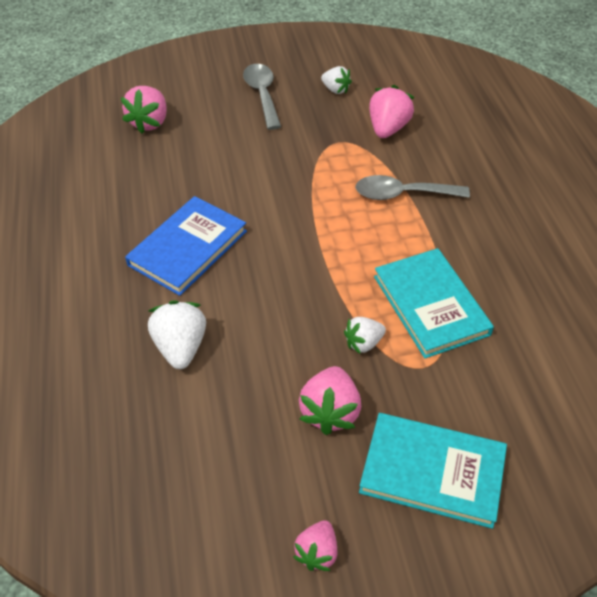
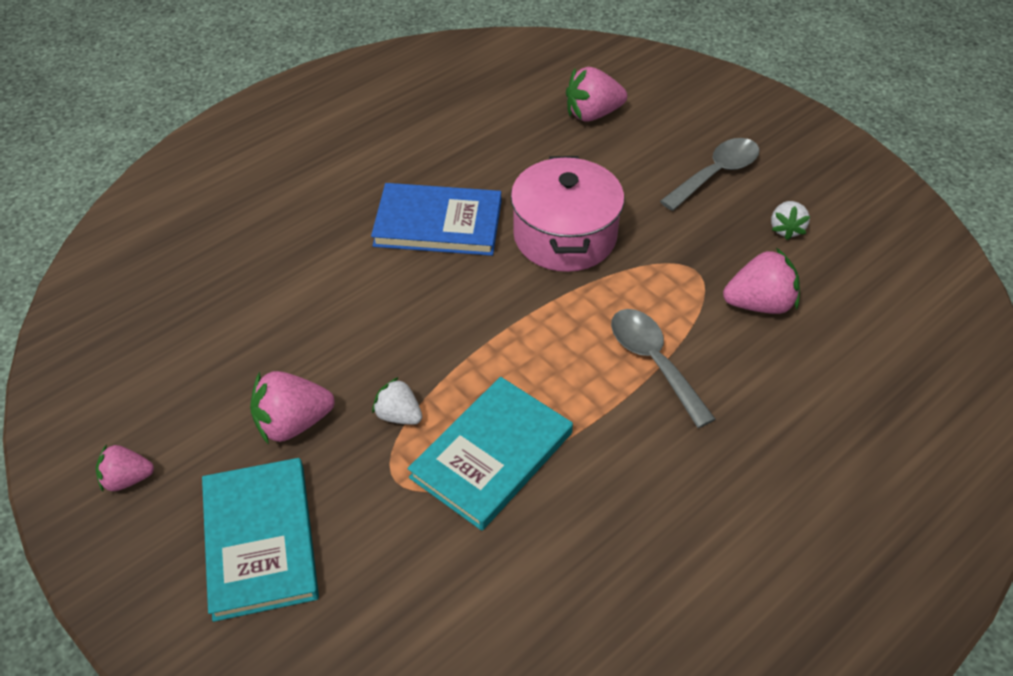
camera: 60 degrees right, 0 degrees up
(181, 347) = (310, 277): white strawberry -> none
(258, 187) = (564, 236): none -> pink pot

